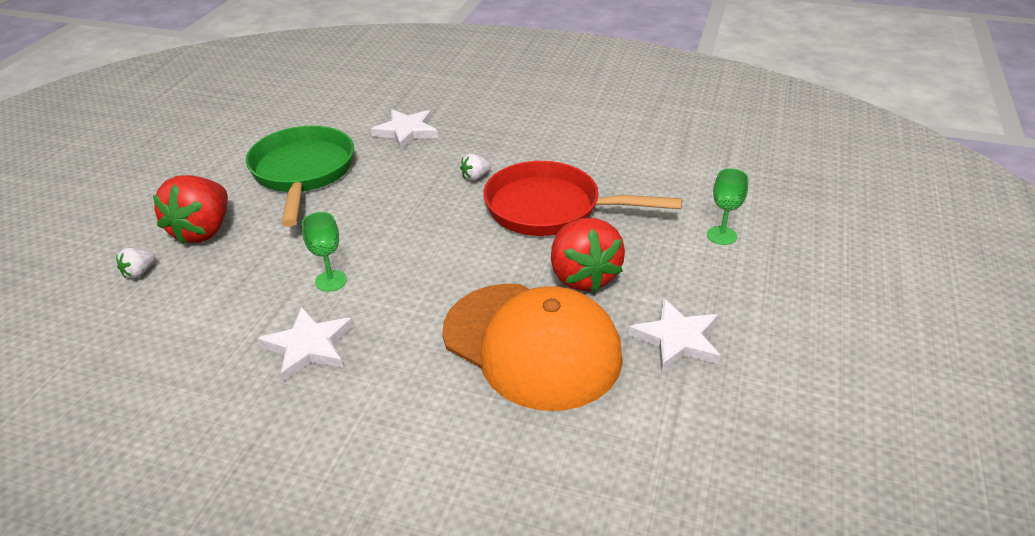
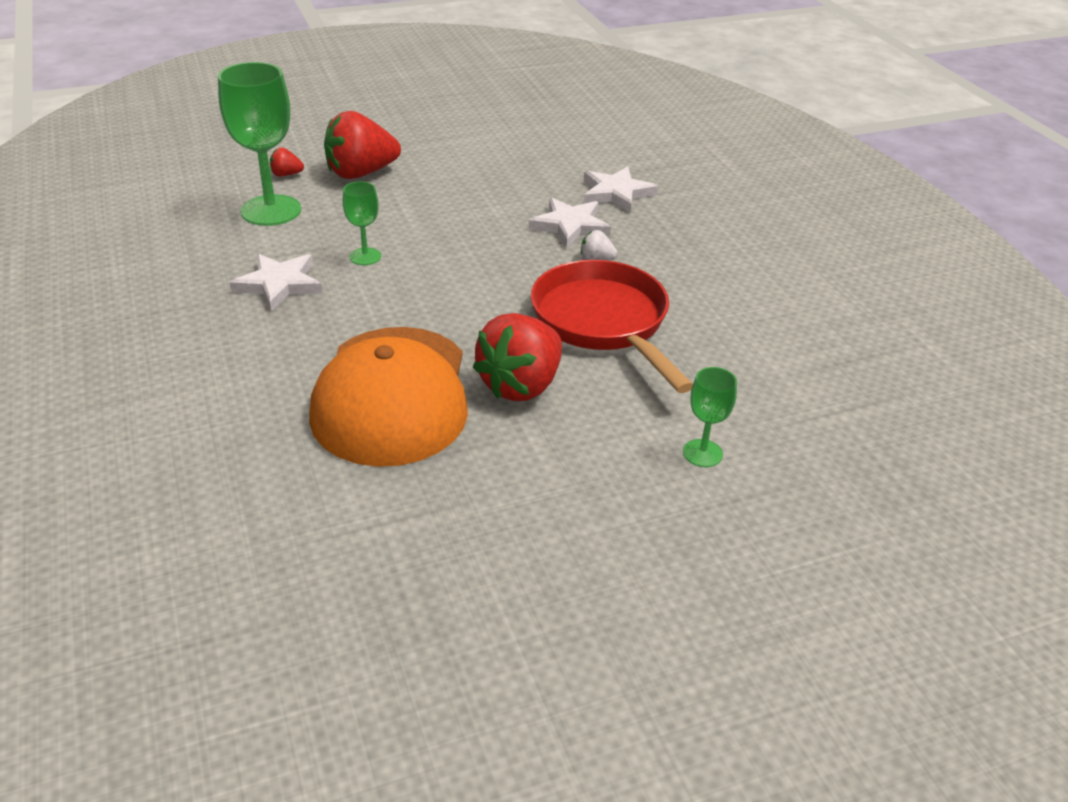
camera: 50 degrees right, 0 degrees up
(139, 273) = (286, 175): white strawberry -> red strawberry
(185, 305) = (271, 210): none -> green goblet
(303, 173) = (487, 176): green pan -> none
(677, 339) = (491, 483): white star -> white star (570, 226)

